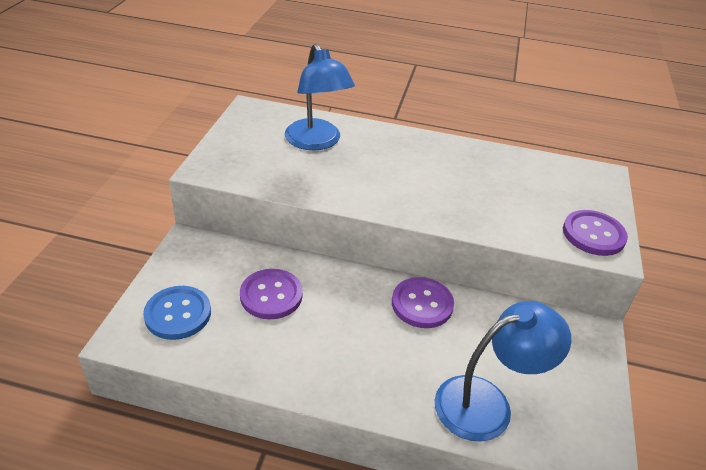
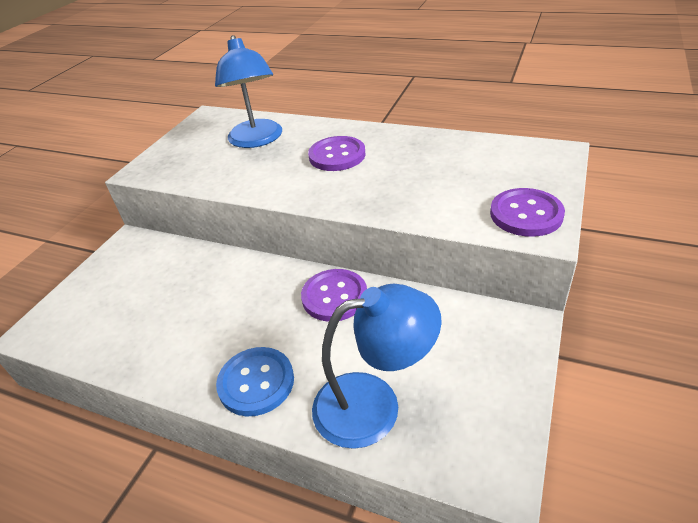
camera: 15 degrees right, 0 degrees up
(178, 314) = (91, 309): blue button -> blue button (256, 382)
(271, 295) = (185, 290): purple button -> purple button (337, 155)

